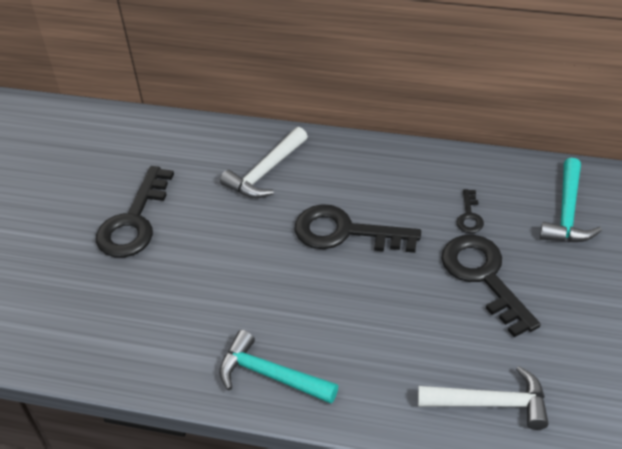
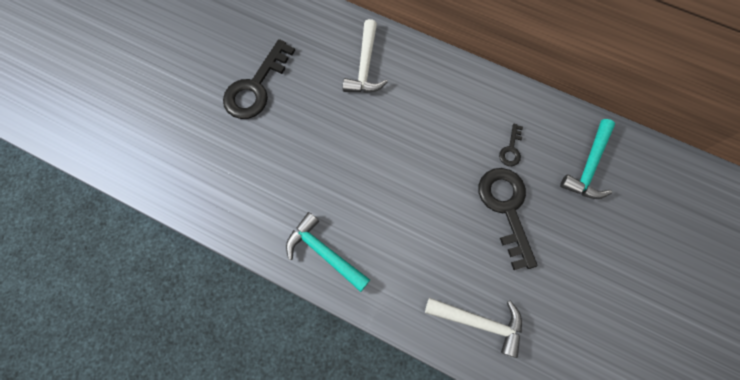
camera: 10 degrees right, 25 degrees up
(265, 172) = (365, 66): white hammer -> white hammer turned 45 degrees counterclockwise
(345, 232) = (411, 139): black key -> none

